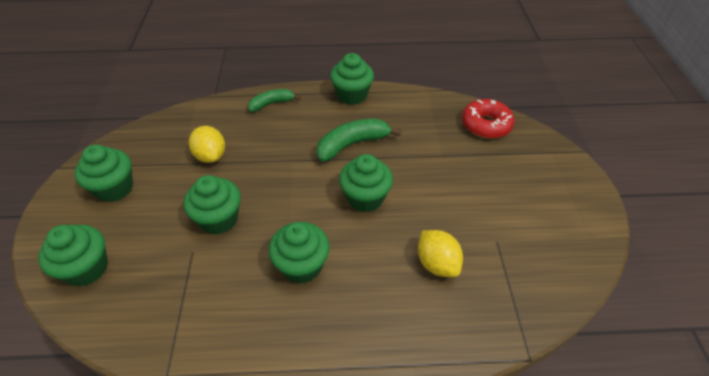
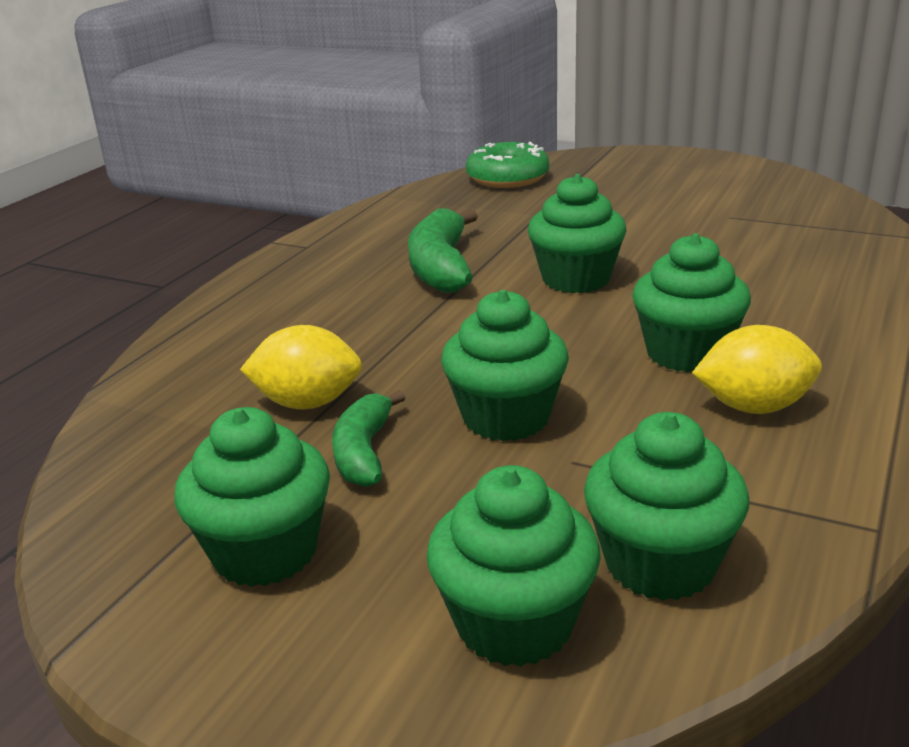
camera: 60 degrees left, 20 degrees down
(271, 104) = (234, 317): green banana -> green banana (364, 452)
(352, 95) = (316, 246): green cupcake -> green cupcake (660, 563)
(437, 264) = (747, 257): yellow lemon -> yellow lemon (753, 407)
(486, 125) = (507, 178): red donut -> green donut

